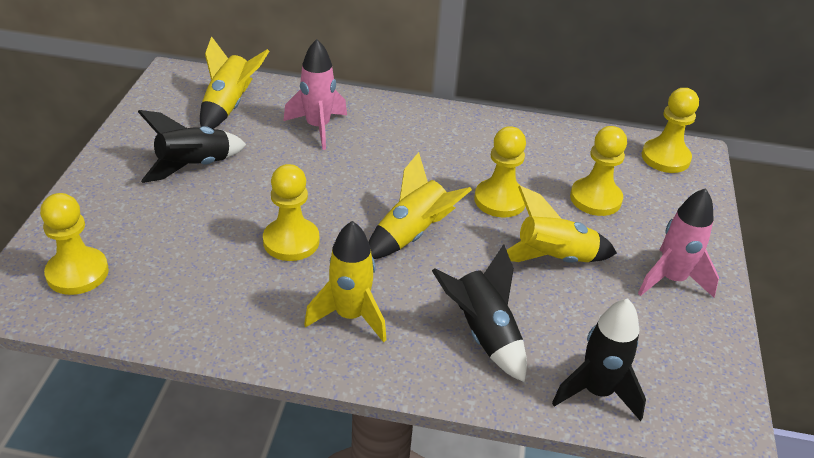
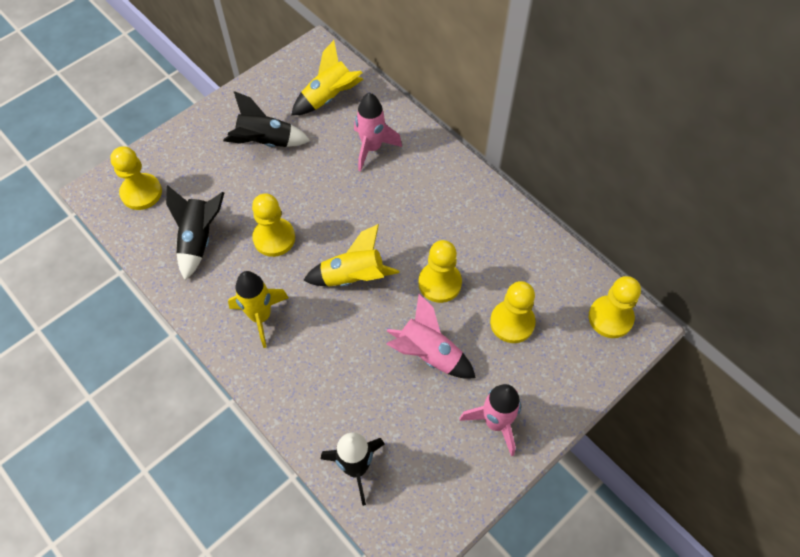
camera: 40 degrees right, 20 degrees up
(483, 334) = (326, 381): black rocket -> black rocket (199, 240)
(554, 259) = (429, 354): yellow rocket -> pink rocket

